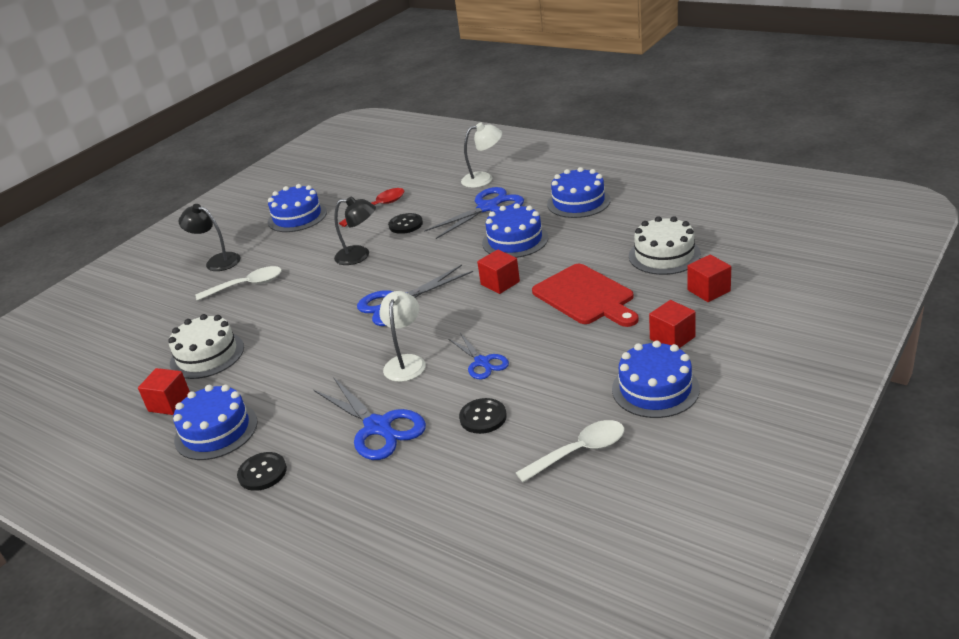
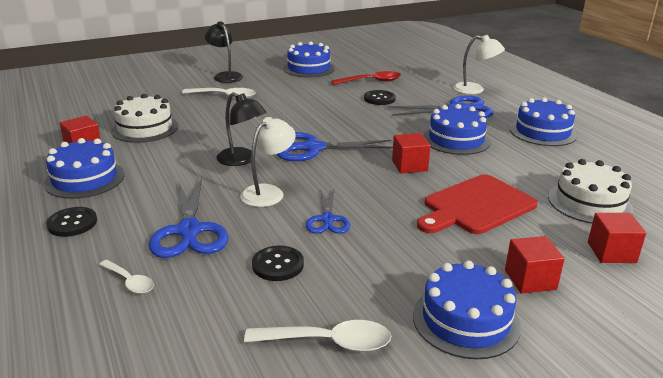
camera: 25 degrees right, 5 degrees down
(359, 256) = (322, 106): black lamp -> black lamp (242, 160)
(380, 490) = (130, 282): none -> white spoon
(585, 296) = (476, 206): red cutting board -> red cutting board turned 60 degrees clockwise

